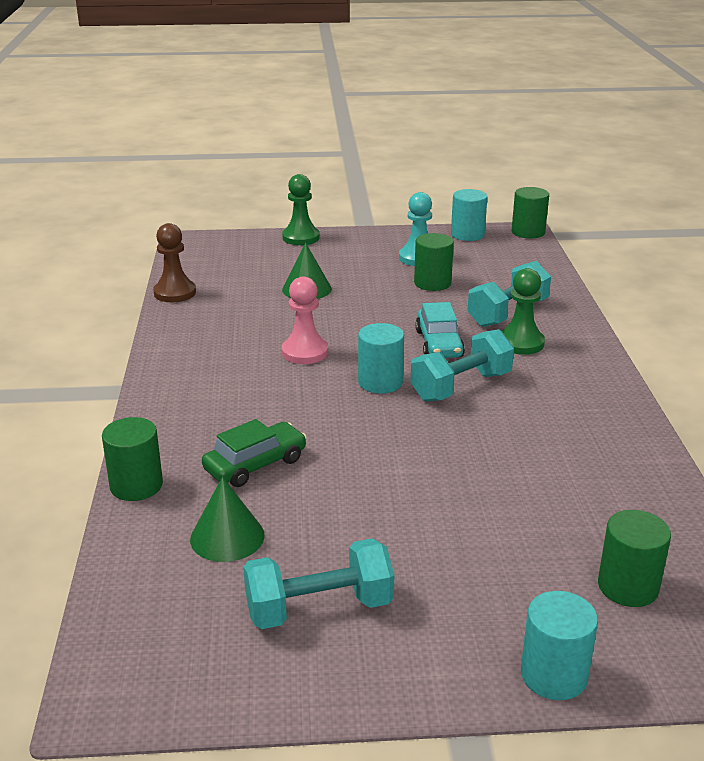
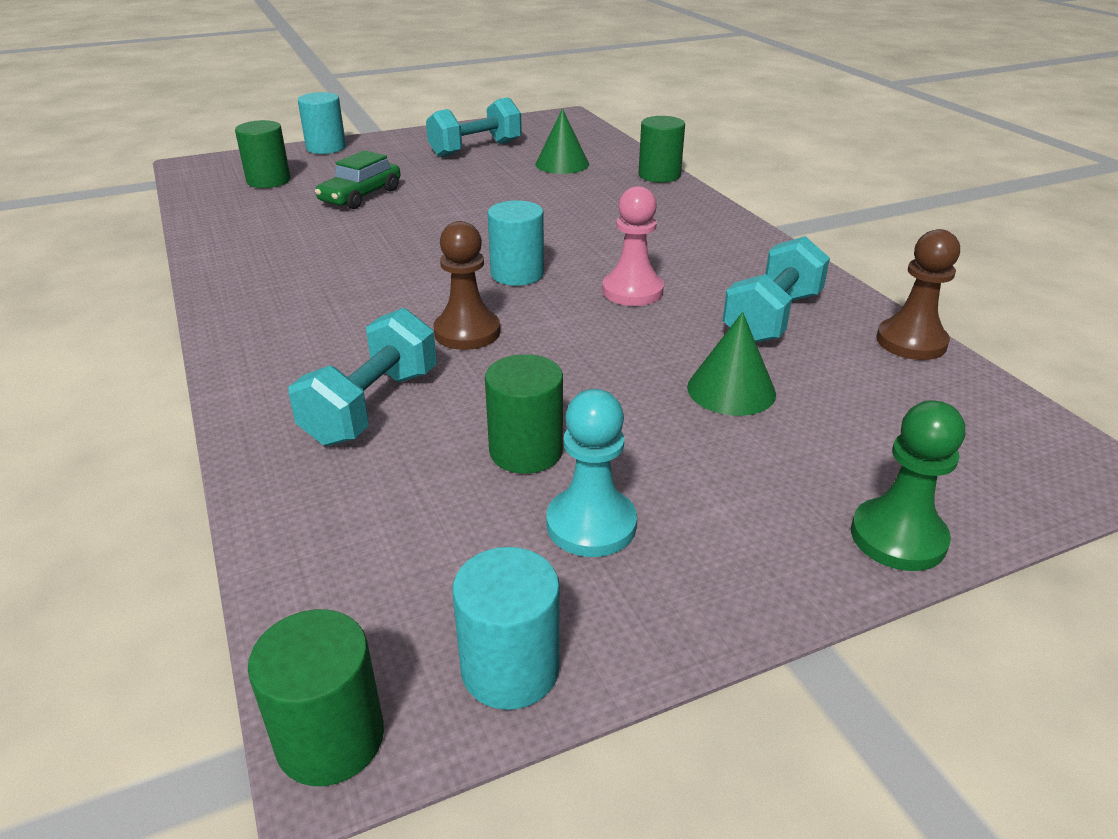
camera: 160 degrees right, 5 degrees up
(255, 464) = (582, 197): green car -> green car (360, 196)
(439, 344) = (467, 332): turquoise car -> brown pawn
(461, 386) = (421, 285): turquoise dumbbell -> turquoise dumbbell (772, 318)
(521, 343) = (348, 355): green pawn -> none

